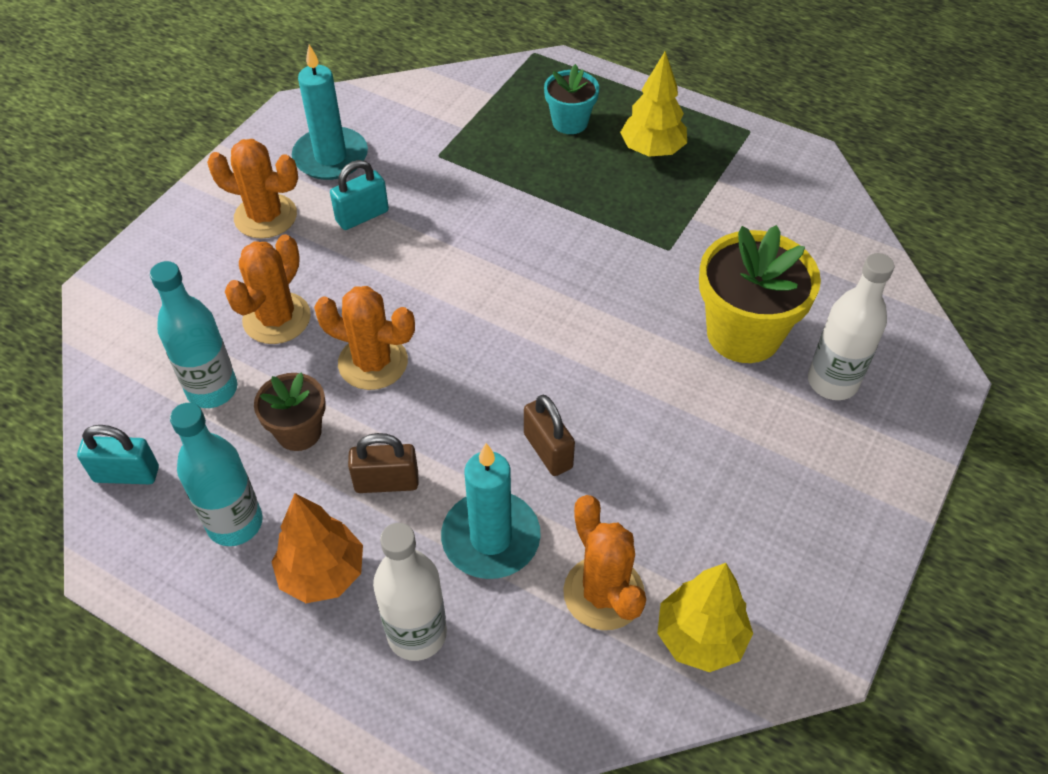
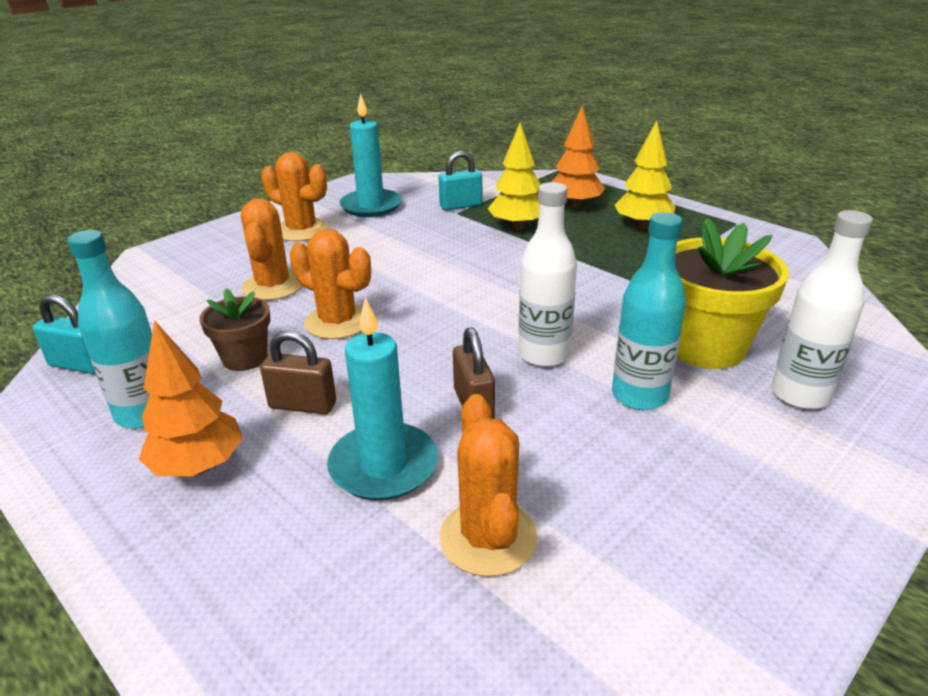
camera: 15 degrees right, 20 degrees down
(212, 390) = (190, 321): turquoise bottle -> turquoise bottle (639, 395)
(277, 318) = (273, 286): orange cactus -> orange cactus turned 45 degrees counterclockwise
(362, 216) = (378, 238): turquoise padlock -> turquoise padlock (461, 205)
(417, 634) = (262, 537): white bottle -> white bottle (543, 354)
(570, 122) = (575, 205): turquoise flower pot -> orange tree
(700, 637) = (593, 607): yellow tree -> yellow tree (517, 226)

